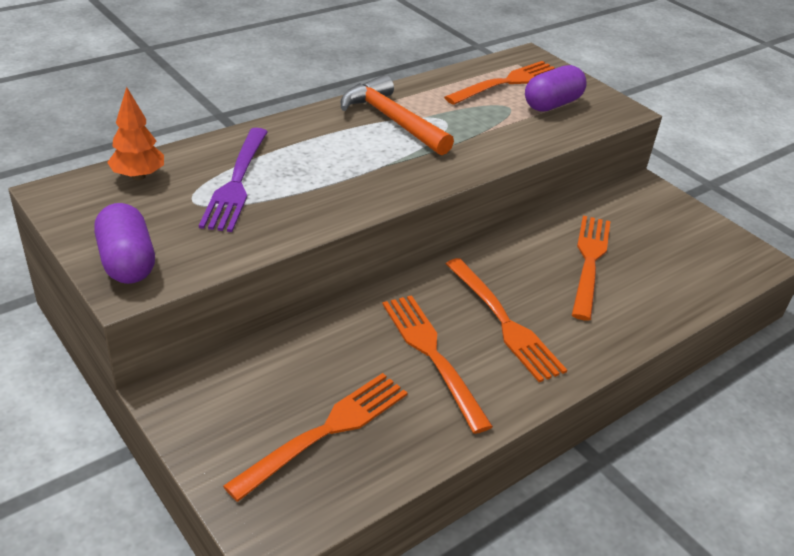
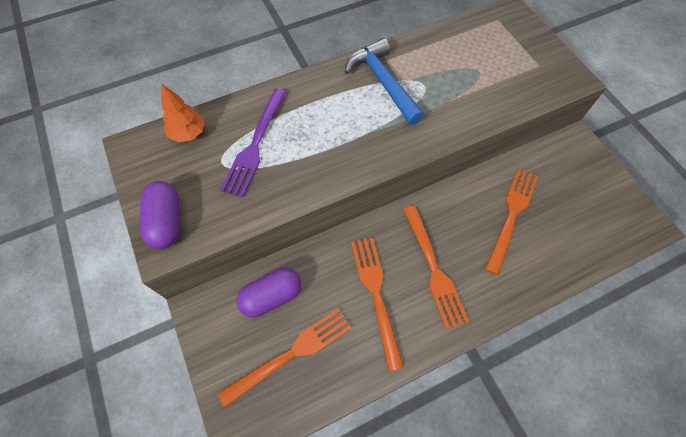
camera: 15 degrees right, 25 degrees up
(392, 120) = (383, 82): orange hammer -> blue hammer
(506, 83) = (484, 42): orange fork -> none
(552, 104) = (515, 70): purple capsule -> purple capsule (272, 296)

